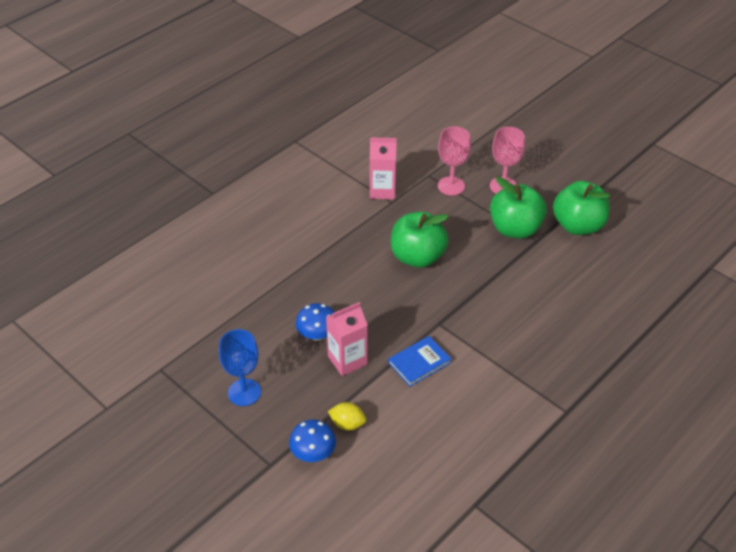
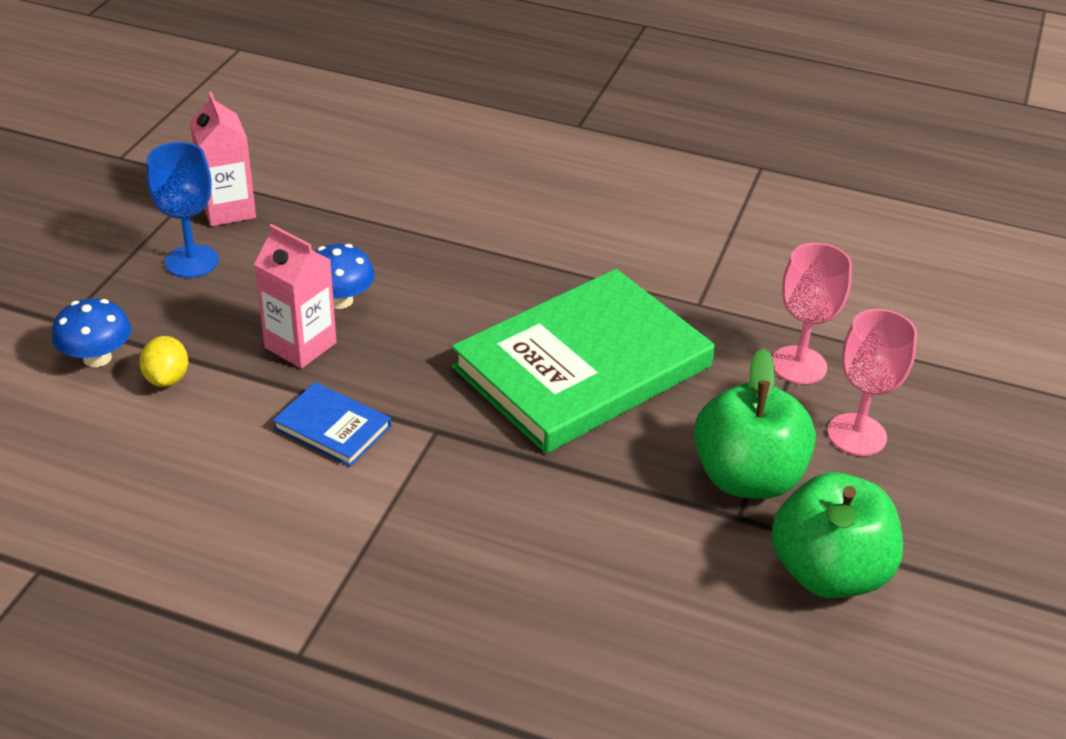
camera: 65 degrees right, 5 degrees down
(382, 190) = (718, 287): pink carton -> pink carton (228, 210)
(417, 257) = (582, 367): green apple -> green book

